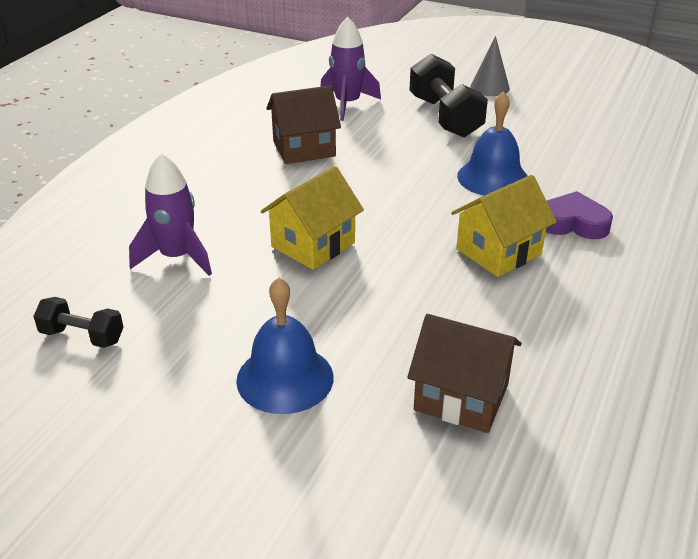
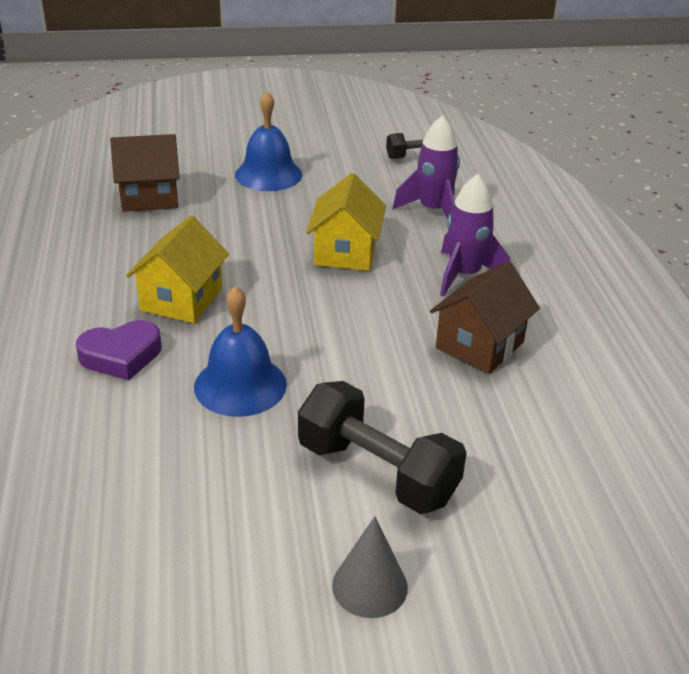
camera: 145 degrees right, 0 degrees up
(347, 104) = (524, 441): purple rocket -> purple rocket (464, 275)

